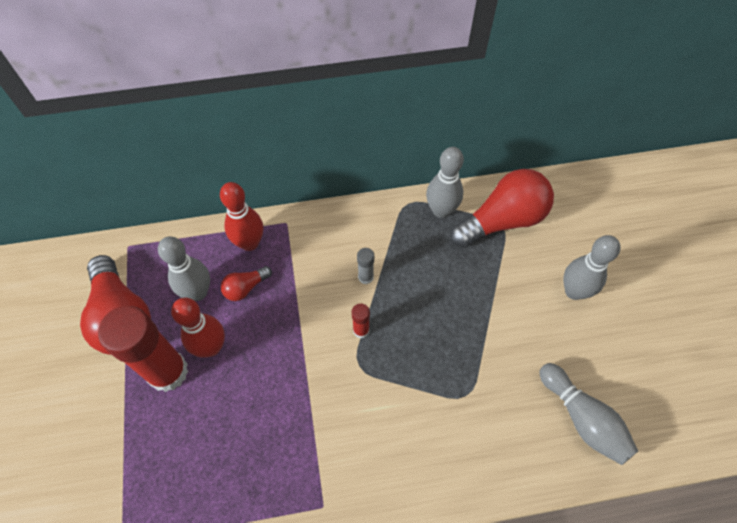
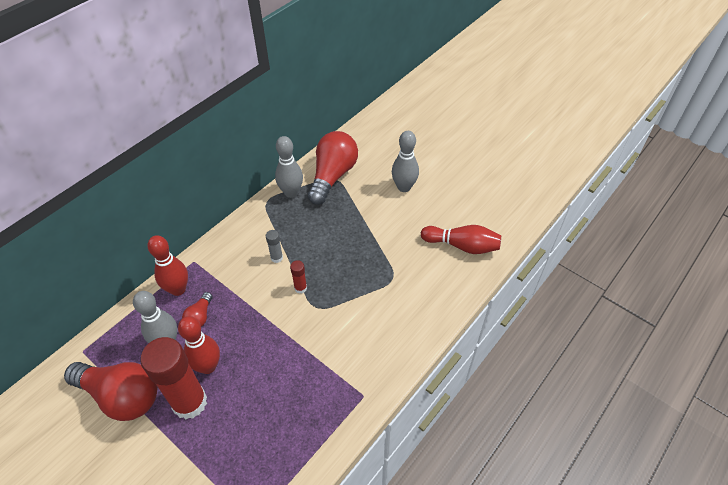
camera: 40 degrees left, 10 degrees down
(582, 418) = (462, 246): grey bowling pin -> red bowling pin

